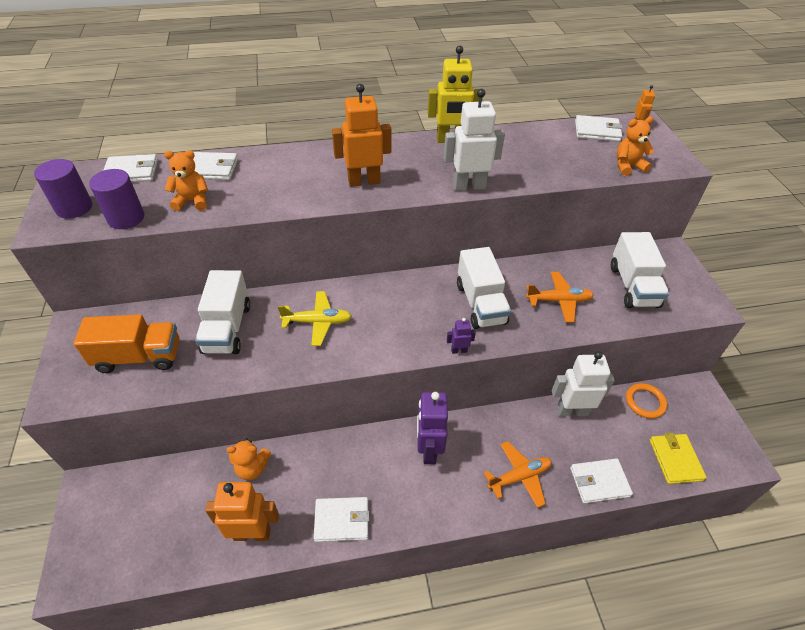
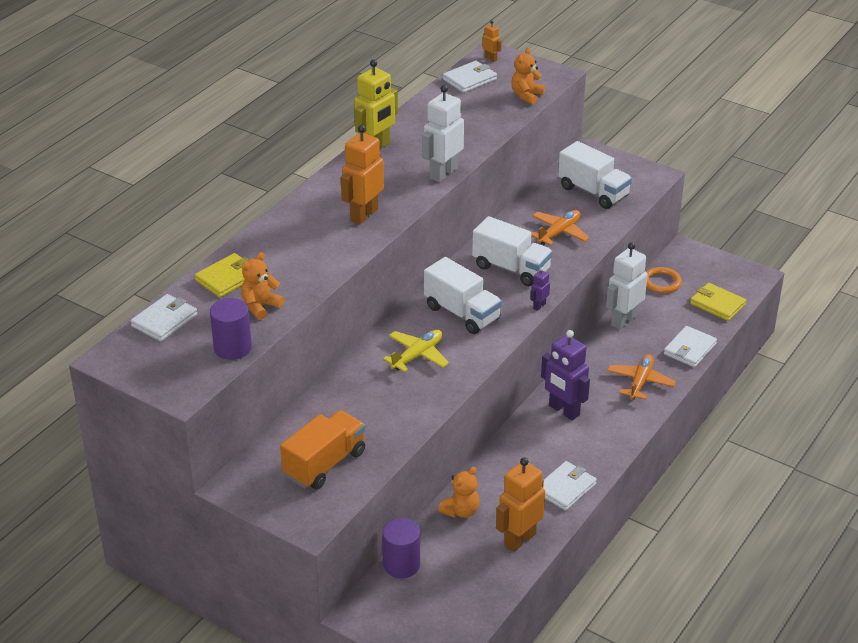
camera: 45 degrees left, 10 degrees down
(74, 207) = (174, 369): purple cylinder -> purple cylinder (401, 565)
(211, 169) = (227, 278): white wallet -> yellow wallet
(227, 328) = (358, 404): white truck -> white truck (462, 313)

